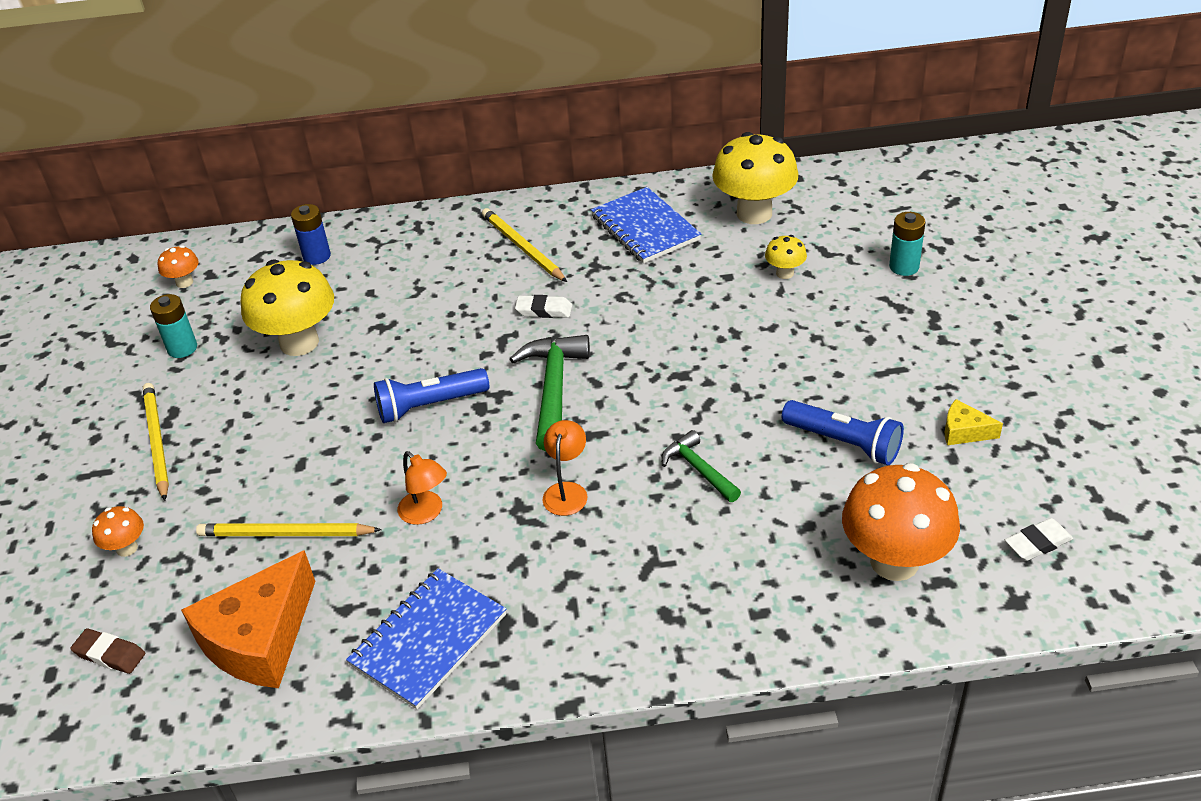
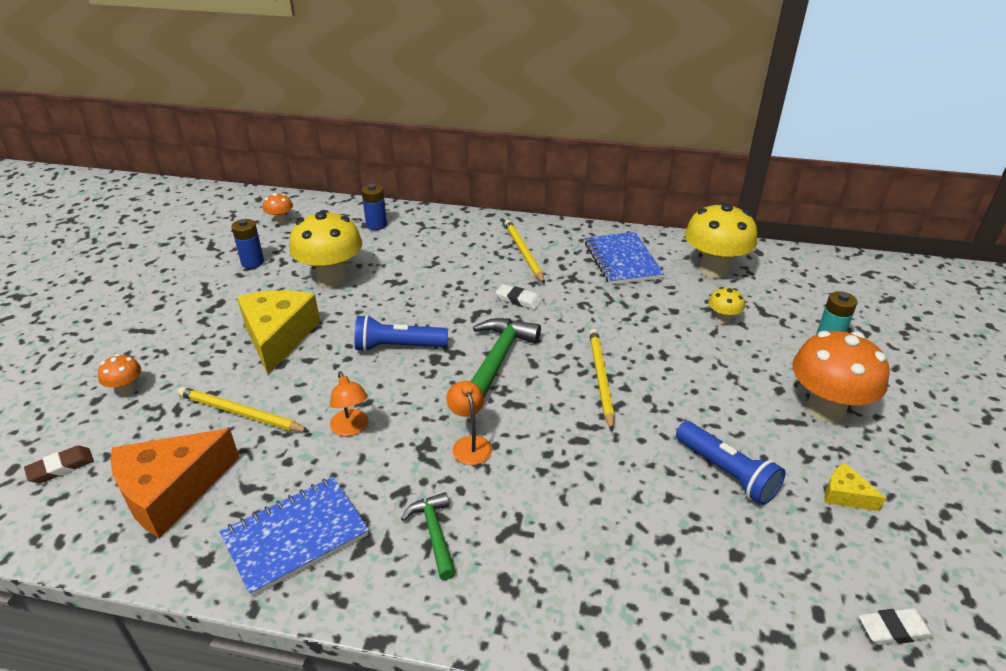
camera: 15 degrees right, 5 degrees down
(110, 654) = (61, 467): brown eraser -> brown eraser turned 75 degrees counterclockwise
(157, 442) = (196, 320): yellow pencil -> yellow pencil (600, 378)
(182, 348) = (252, 262): turquoise battery -> blue battery
(276, 434) = (278, 337): none -> yellow cheese
(567, 491) = (470, 444): orange lamp -> orange lamp turned 45 degrees counterclockwise
(698, 469) = (588, 458): green hammer -> green hammer (434, 533)
(894, 561) = (738, 601): orange mushroom -> orange mushroom (825, 409)

